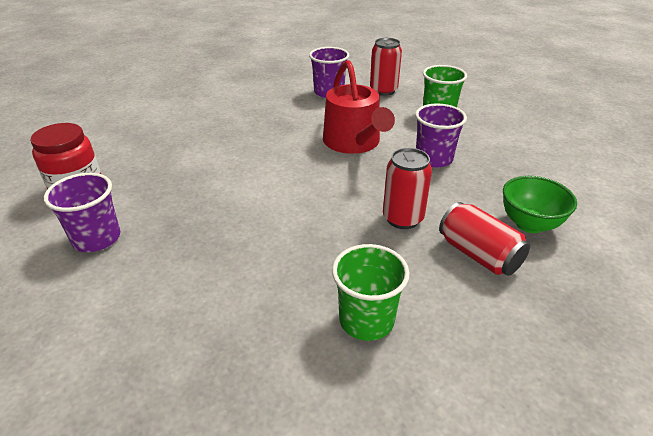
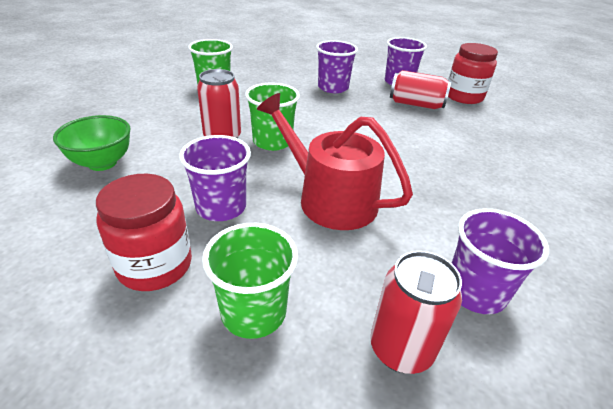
camera: 145 degrees right, 0 degrees up
(197, 259) = (333, 88): none -> purple cup
(356, 198) = (272, 142): none -> green cup
(478, 254) = (151, 130): red can -> red can (416, 104)
(485, 142) = (155, 265): none -> red jar

